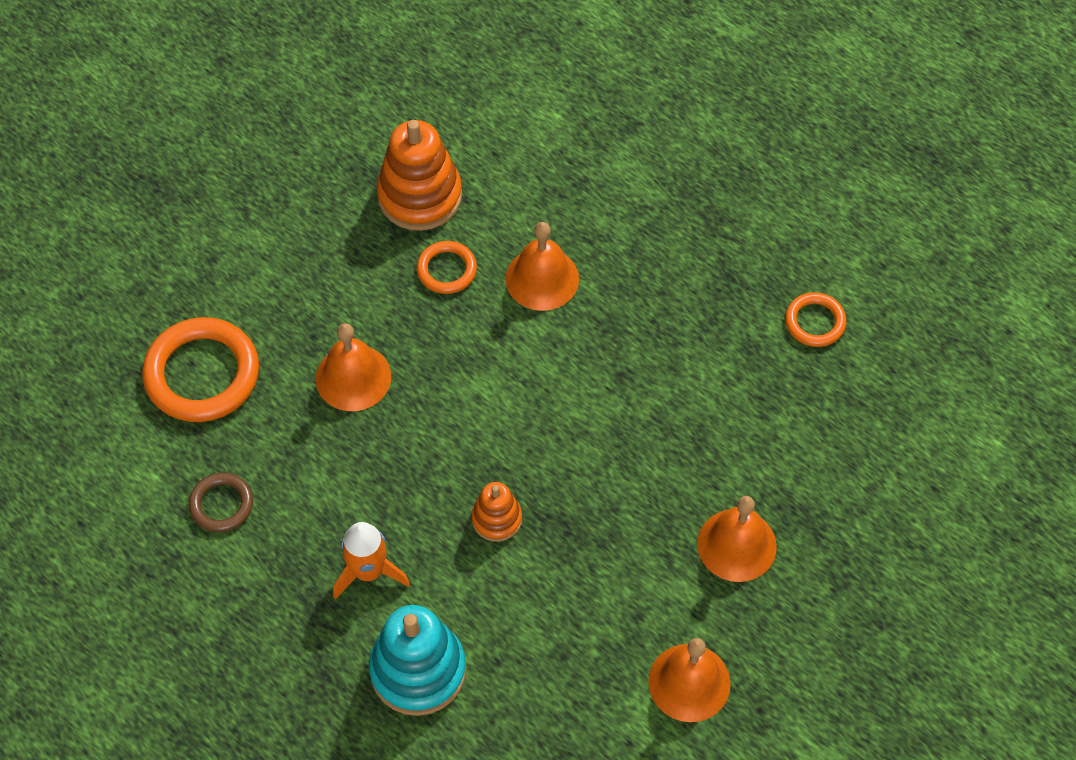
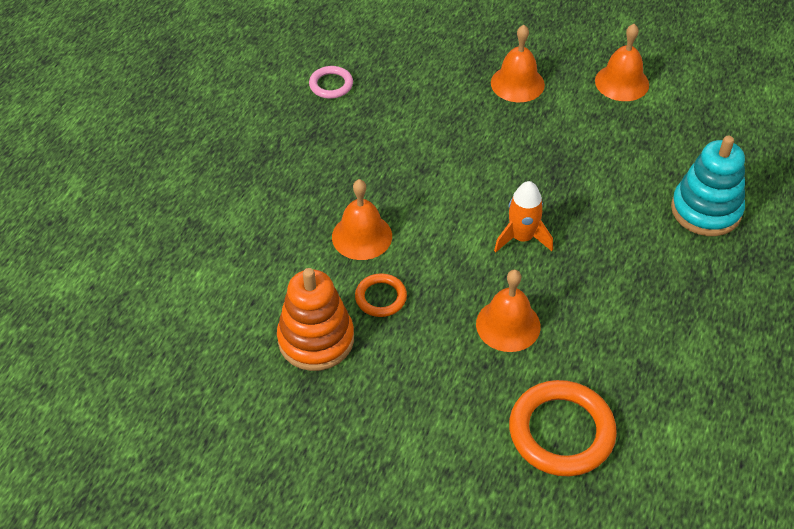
camera: 110 degrees left, 10 degrees down
(221, 504) = (664, 370): brown ring -> none
(368, 571) = (656, 260): orange rocket -> orange rocket (522, 238)
(496, 519) = (572, 203): orange stacking toy -> none
(815, 322) = (331, 85): orange ring -> pink ring

